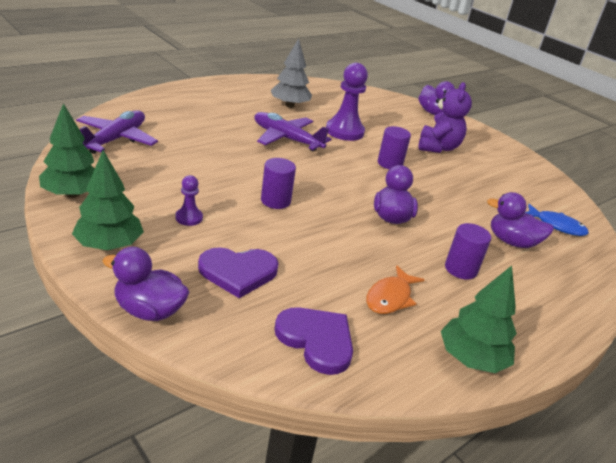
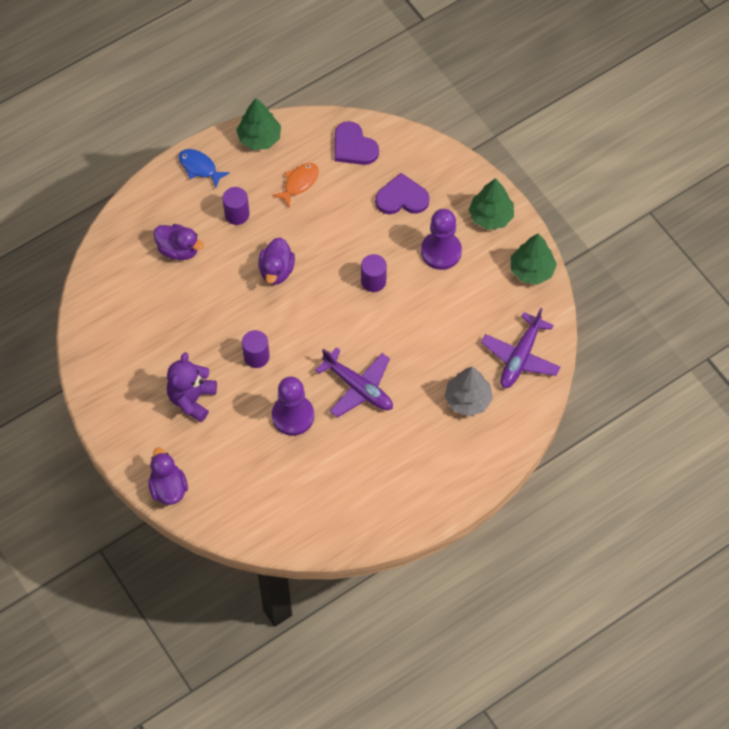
camera: 170 degrees left, 30 degrees up
(149, 310) = (454, 163): purple duck -> none
(189, 218) = (441, 251): purple pawn -> purple pawn, size x1.99
(289, 105) = (350, 468): grey tree -> grey tree (468, 400)
(556, 225) = (124, 276): blue fish -> blue fish (200, 167)

